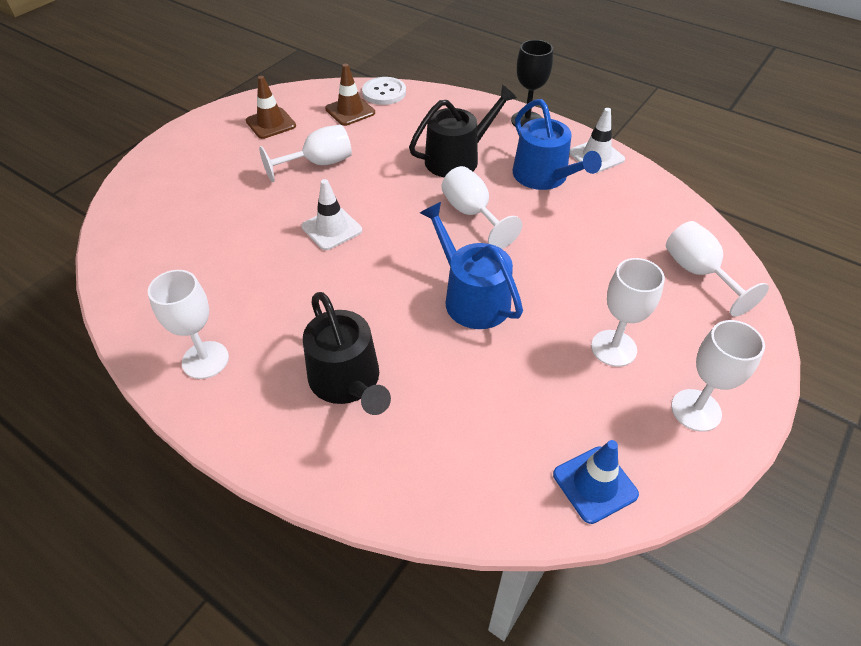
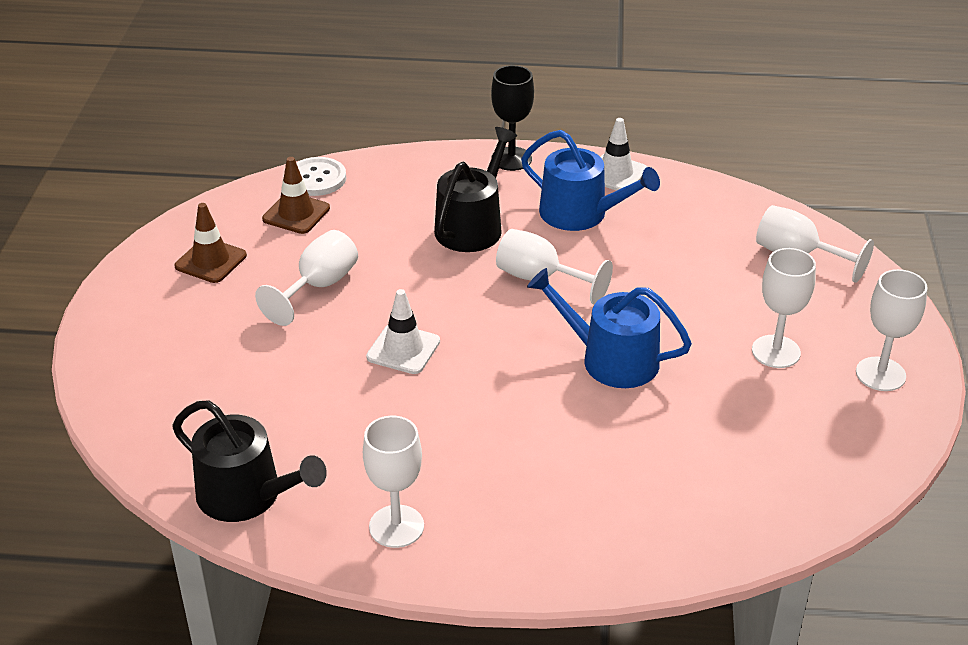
camera: 30 degrees left, 10 degrees down
(348, 381) = (561, 482): black watering can -> black watering can (247, 496)
(595, 484) = (845, 467): blue traffic cone -> none

